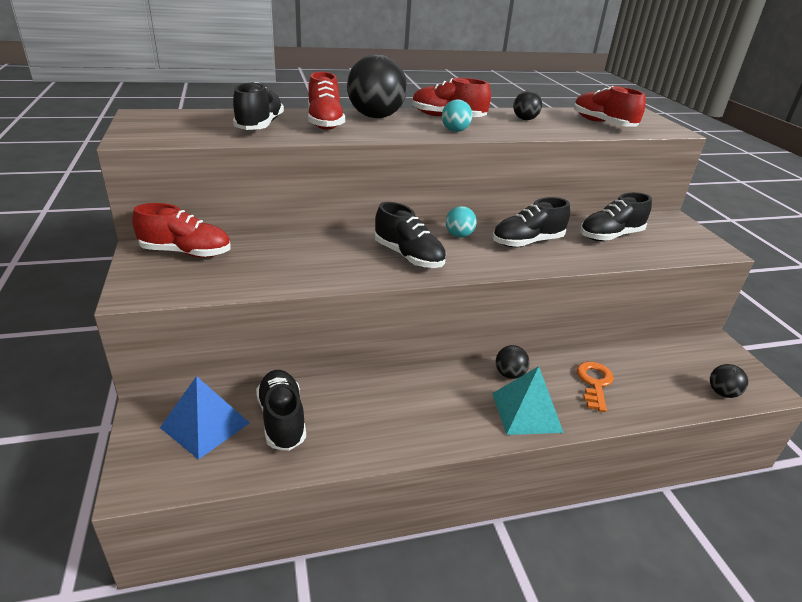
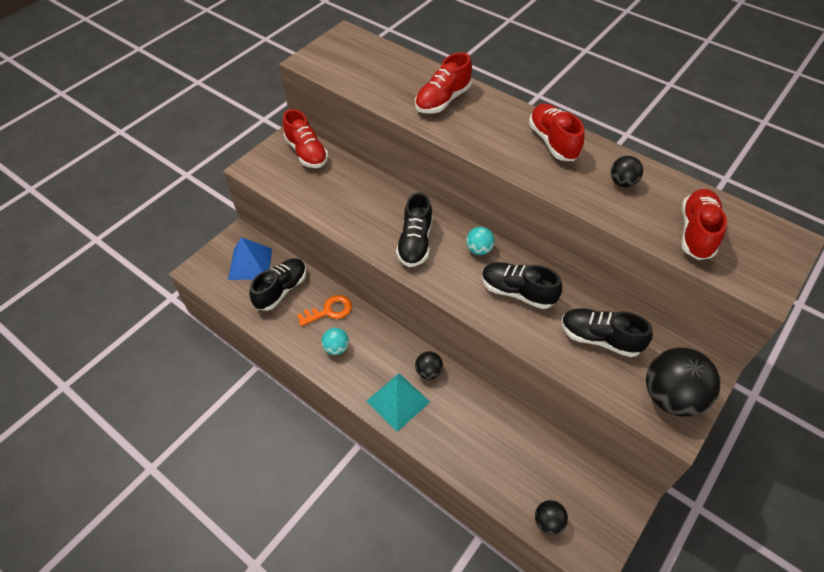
camera: 55 degrees right, 20 degrees up
(259, 126) = (394, 82): black shoe -> none
(375, 117) = (493, 111): black ball -> black ball (671, 397)
(455, 131) = (524, 163): turquoise ball -> turquoise ball (336, 348)
(594, 383) = (470, 427): orange key -> orange key (329, 311)

